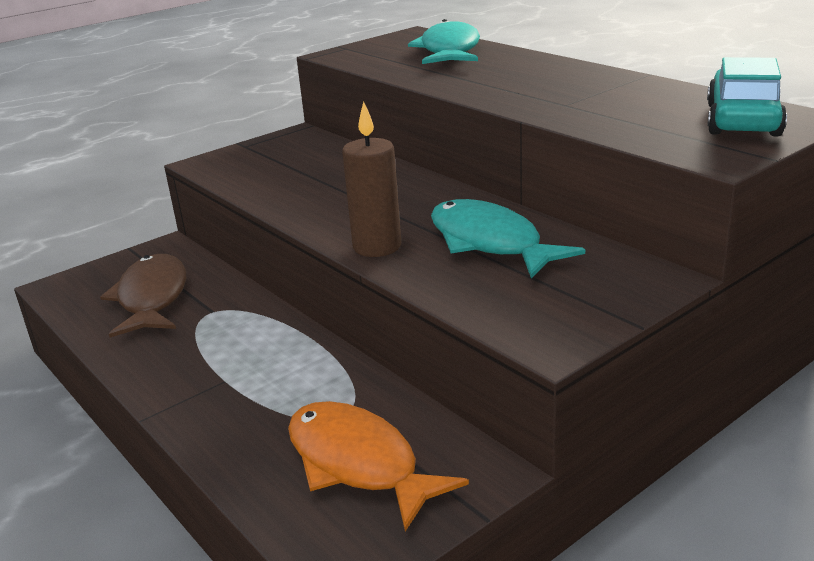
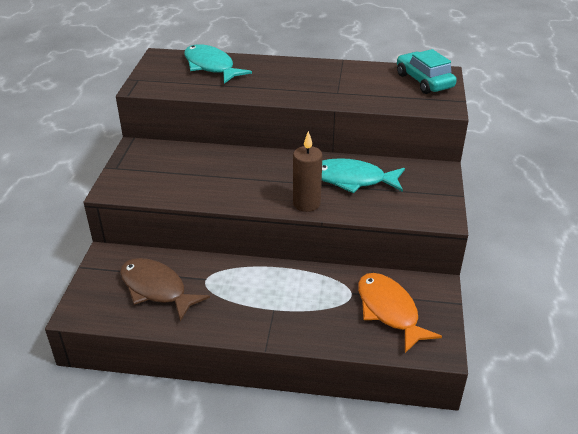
camera: 45 degrees left, 10 degrees up
(358, 463) = (389, 311): orange fish -> orange fish turned 60 degrees clockwise

